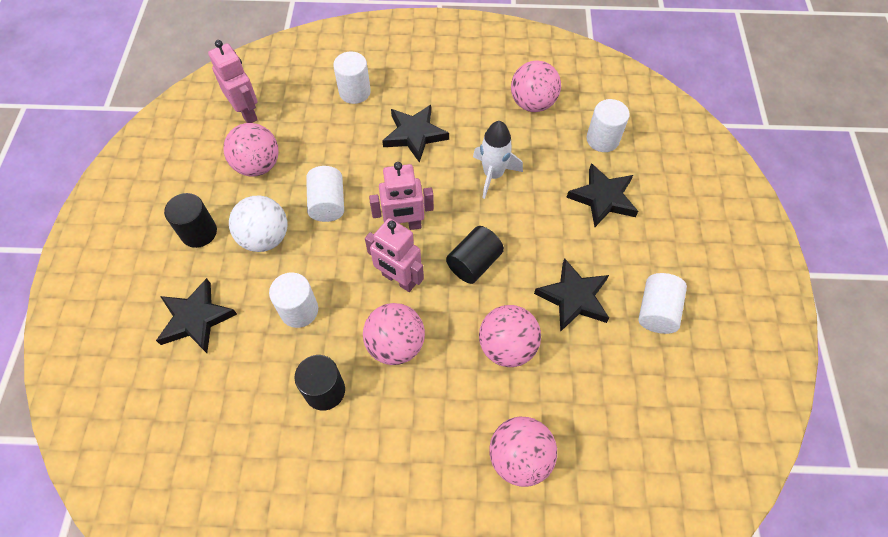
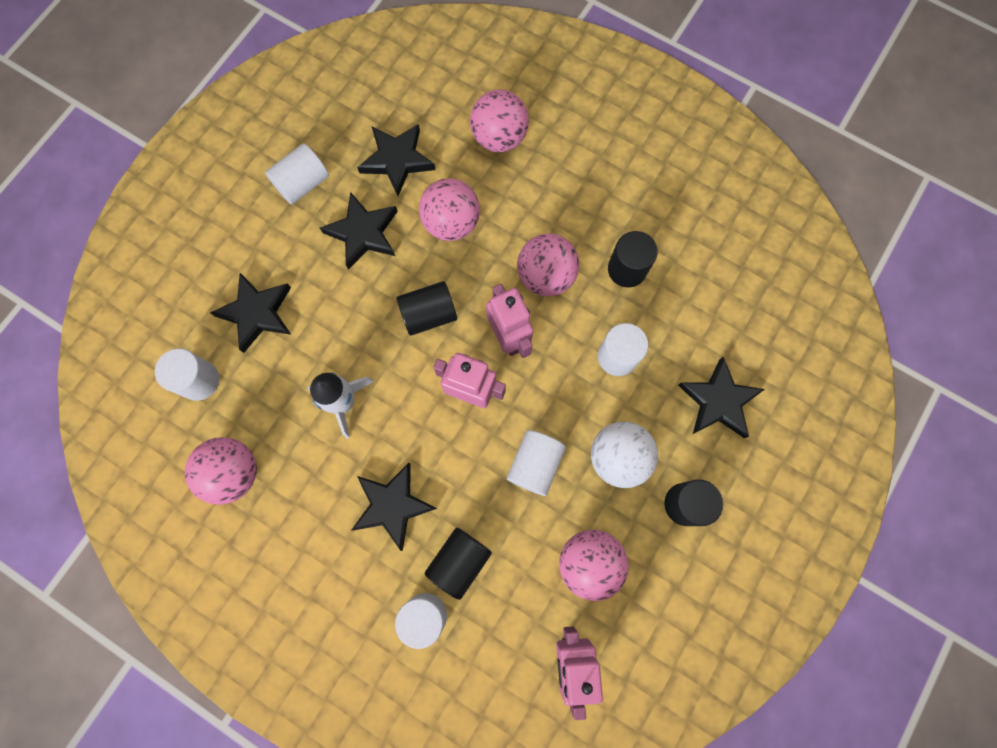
camera: 150 degrees left, 15 degrees up
(349, 127) = (459, 561): none -> black cylinder
(596, 378) = (397, 160): none -> black star

